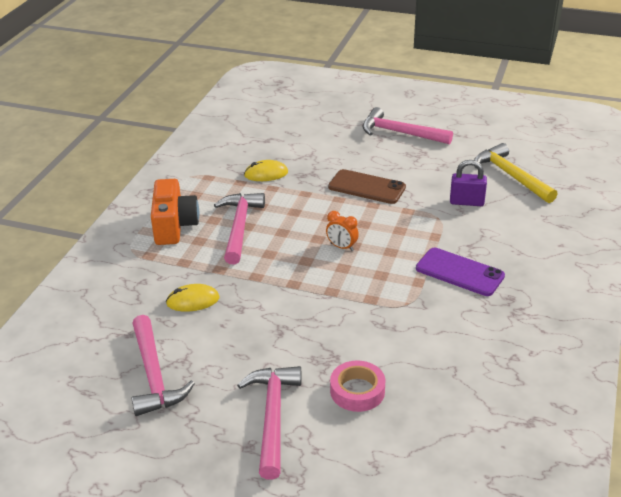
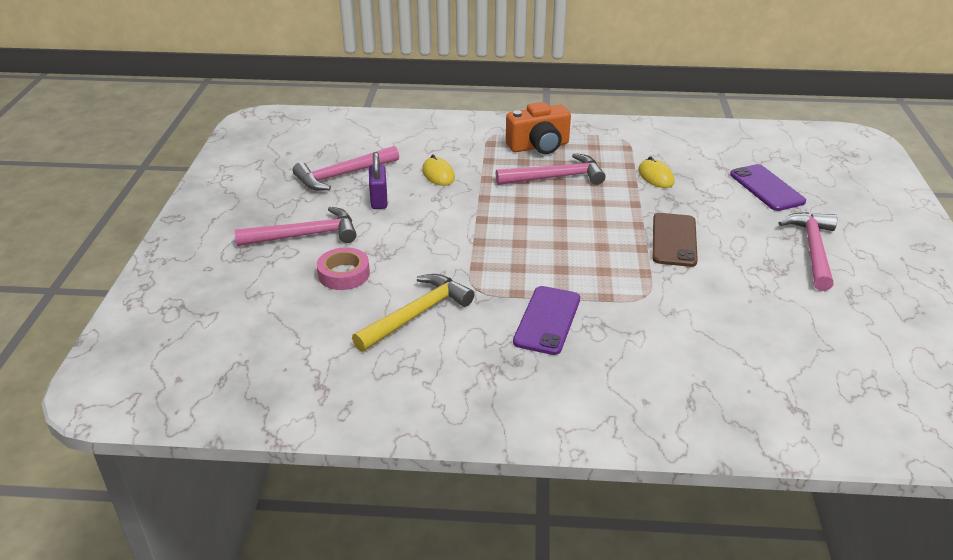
camera: 75 degrees right, 0 degrees up
(309, 129) = (766, 188): none -> purple phone
(342, 247) = (554, 238): orange clock -> none
(466, 202) = (692, 315): purple padlock -> purple padlock (379, 200)
(511, 176) = (781, 348): yellow hammer -> yellow hammer (417, 314)

